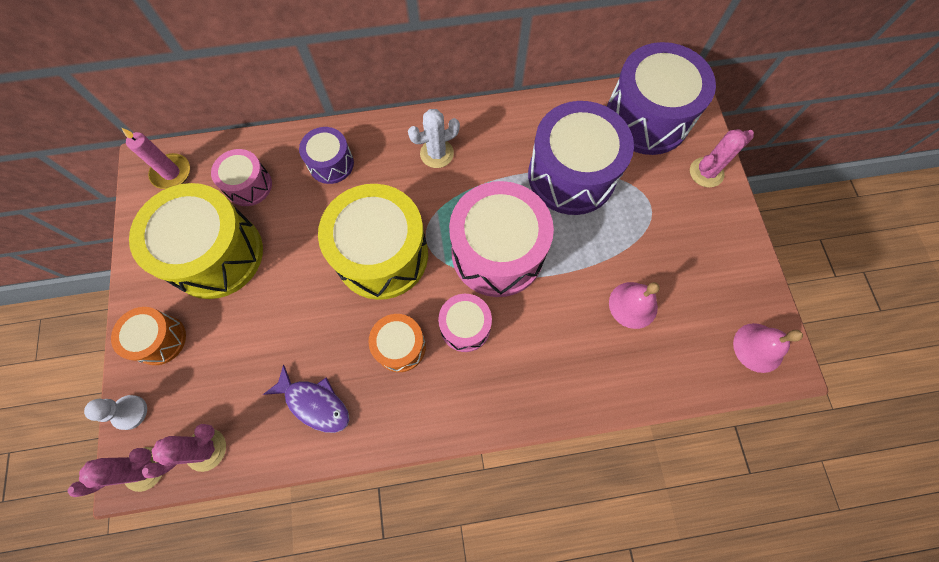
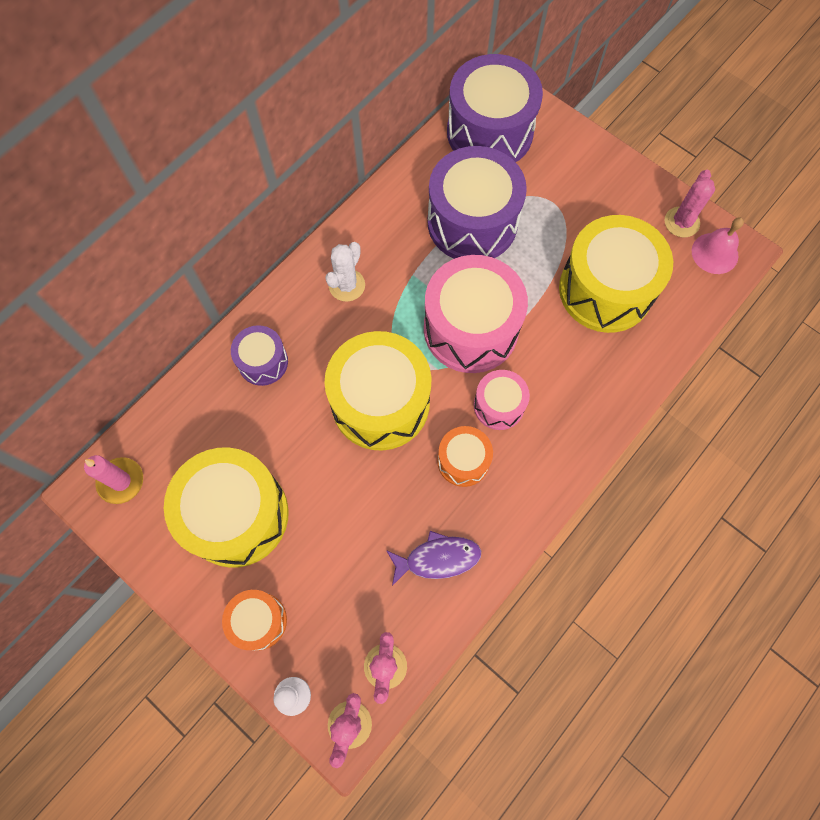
camera: 40 degrees left, 0 degrees up
(249, 185) = (206, 436): pink drum -> none
(633, 305) = (605, 290): pink bell -> yellow drum
(706, 172) = (571, 145): pink cactus -> pink cactus (681, 222)

